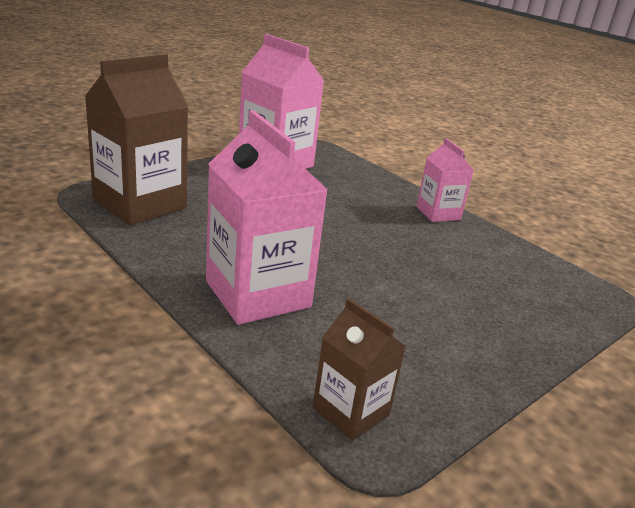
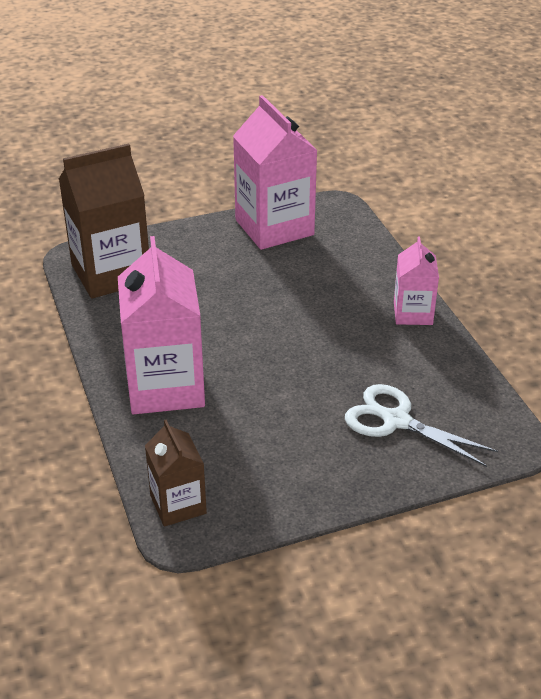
camera: 25 degrees right, 10 degrees up
(496, 294) = (395, 420): none -> white scissors

